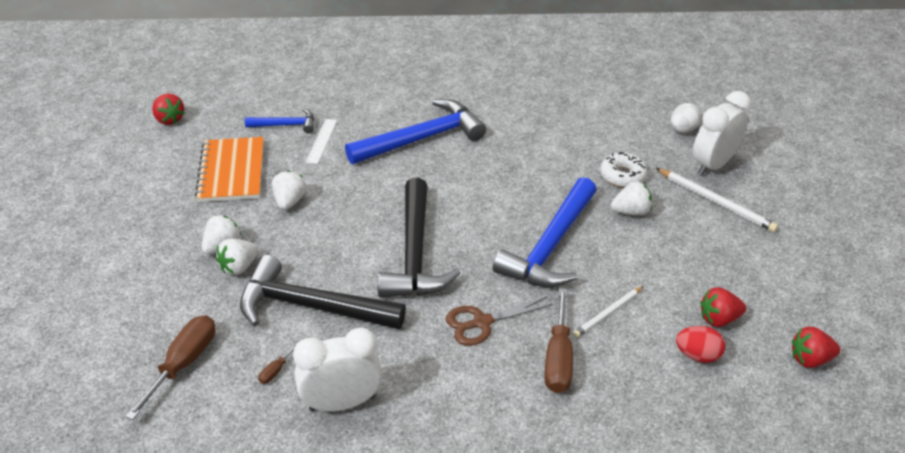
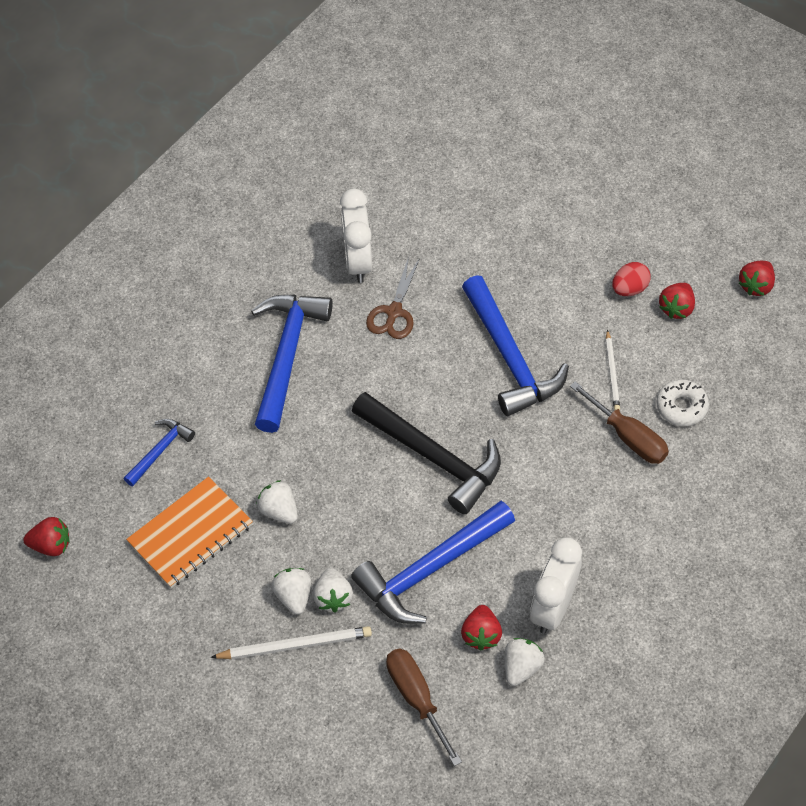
camera: 50 degrees left, 15 degrees up
(232, 171) = (190, 534): orange notebook -> orange notebook turned 75 degrees counterclockwise
(276, 370) = (481, 635): brown screwdriver -> red strawberry
(311, 306) = (429, 570): black hammer -> blue hammer
(322, 141) = (213, 435): white ruler -> none
(482, 322) = (550, 461): brown scissors -> brown scissors (394, 312)
(622, 175) = (474, 247): white donut -> white donut (681, 407)
(631, 211) = (520, 274): white strawberry -> white strawberry (521, 667)
(683, 129) = (458, 161): white egg -> none
(697, 355) = (697, 348): red egg -> red egg (629, 289)
(713, 164) = (518, 176): white clock -> white clock (358, 262)
(716, 202) = (561, 210): white pencil -> white pencil (295, 645)

